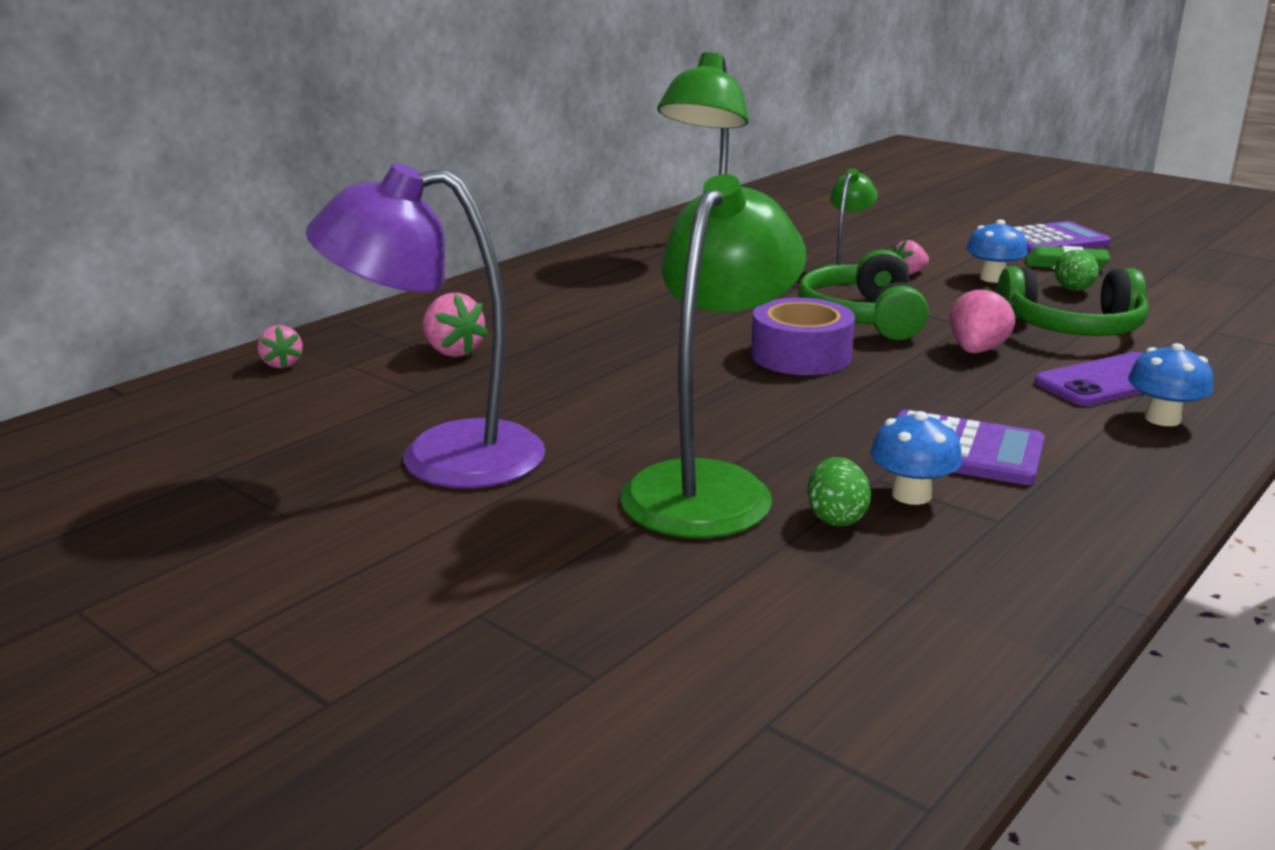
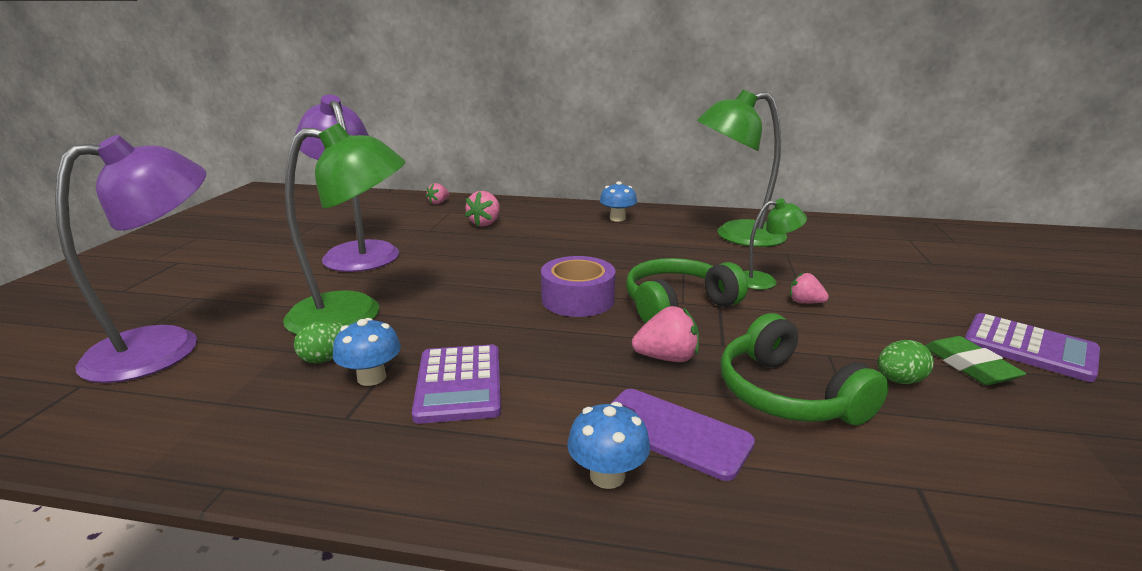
camera: 60 degrees right, 0 degrees up
(678, 643) = (166, 346): none -> purple lamp
(993, 278) = (858, 337): blue mushroom -> blue mushroom (617, 218)

